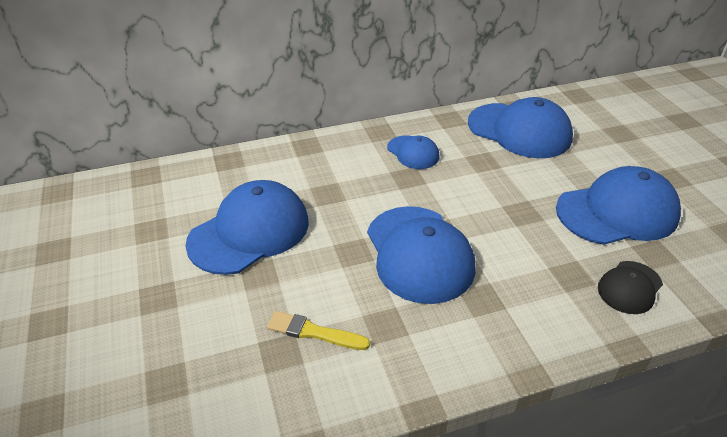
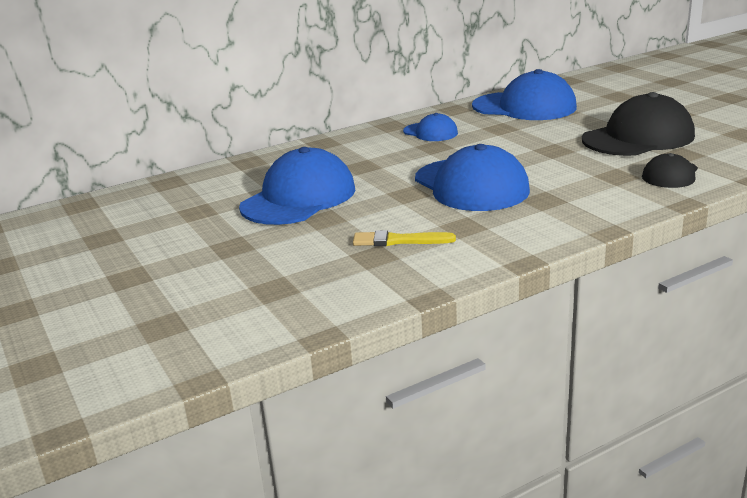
camera: 10 degrees left, 15 degrees down
(617, 212) = (638, 137): blue cap -> black cap

